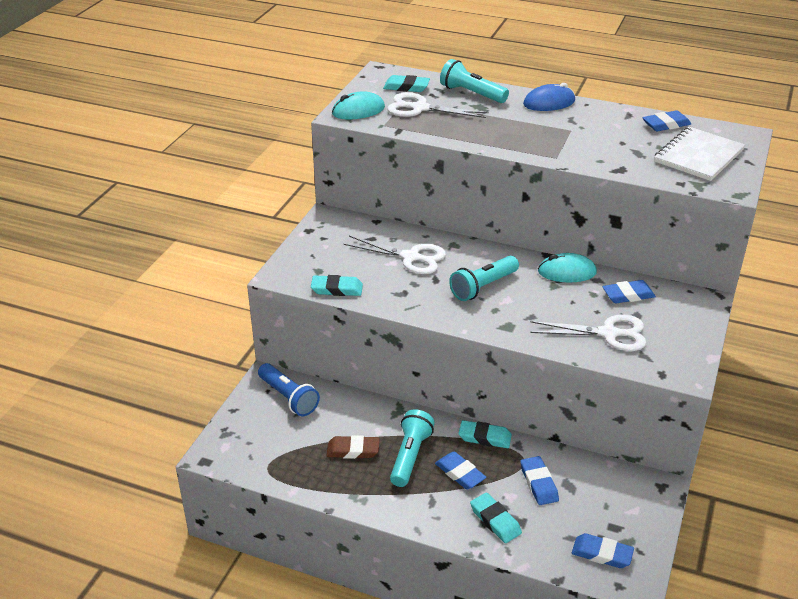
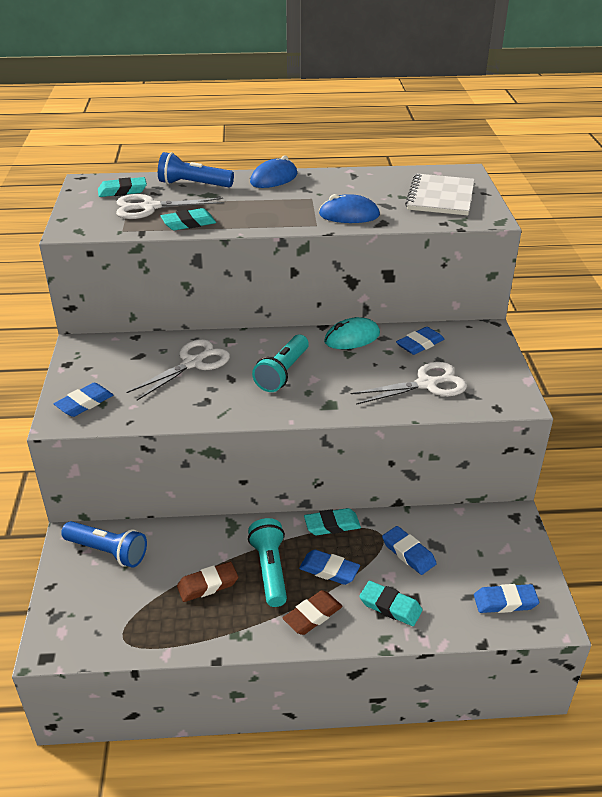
camera: 25 degrees left, 0 degrees up
(337, 289) = (133, 416): turquoise eraser -> turquoise eraser (188, 223)
(358, 111) = (85, 222): turquoise mouse -> none
(411, 257) = (193, 363): white scissors -> white scissors turned 45 degrees counterclockwise
(424, 504) = (312, 615): none -> brown eraser
(471, 94) = (193, 185): turquoise flashlight -> blue flashlight
(594, 155) = (349, 215): none -> blue mouse
(666, 124) = (392, 177): blue eraser -> blue eraser (84, 403)

